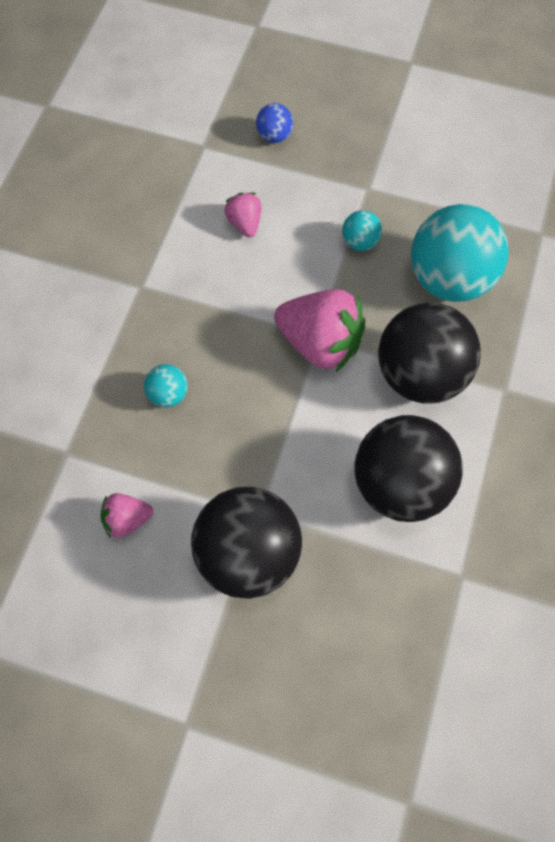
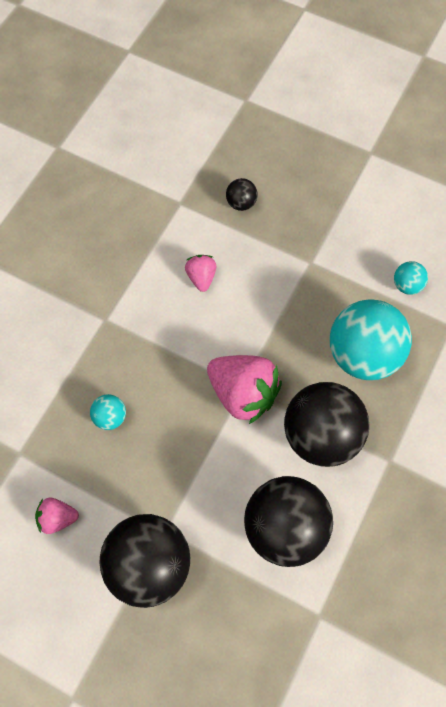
camera: 10 degrees right, 0 degrees up
(274, 136) = (241, 203): blue ball -> black ball
(360, 242) = (294, 309): turquoise ball -> turquoise ball (407, 285)

